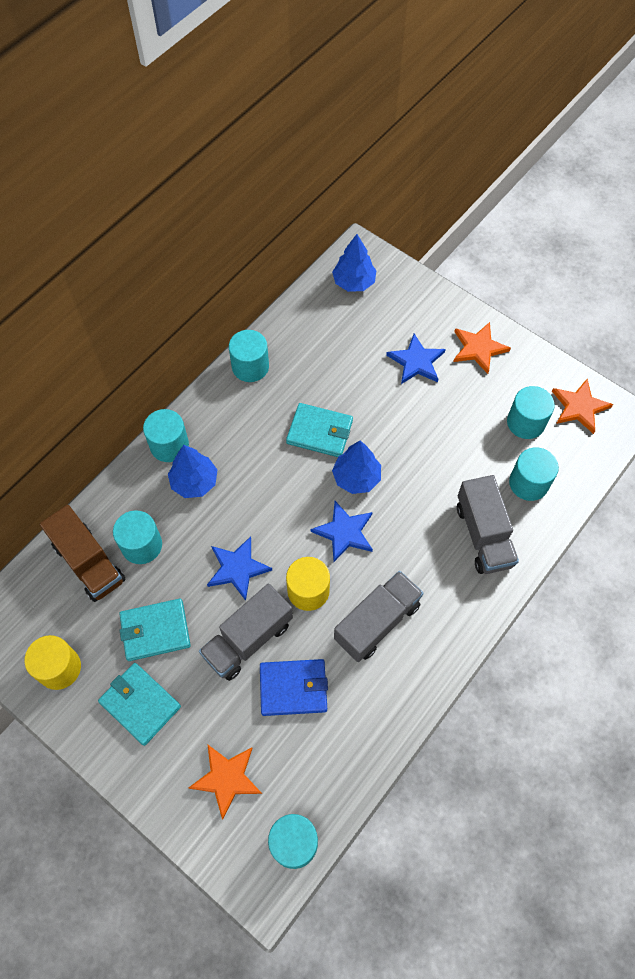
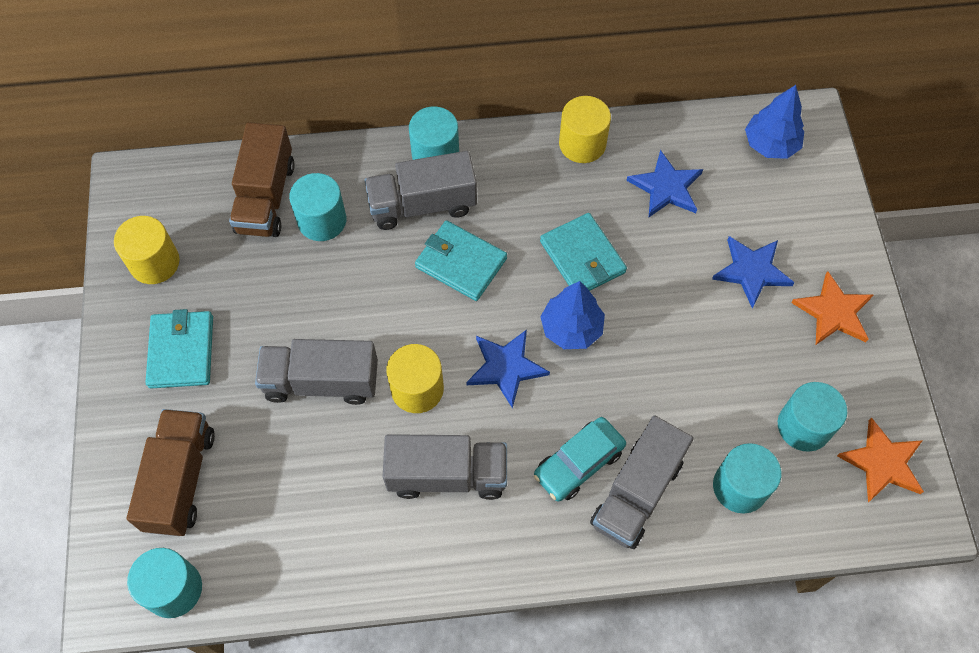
camera: 45 degrees right, 0 degrees up
(155, 631) = (256, 302): turquoise wallet -> turquoise wallet (461, 262)
(194, 482) = (422, 205): blue tree -> grey truck
(227, 778) = (180, 480): orange star -> brown truck
(237, 568) = (378, 312): blue star -> blue star (666, 187)
(250, 366) = (582, 144): turquoise cylinder -> yellow cylinder
(293, 688) = (313, 460): blue wallet -> none
(438, 548) = (578, 463): none -> turquoise car

